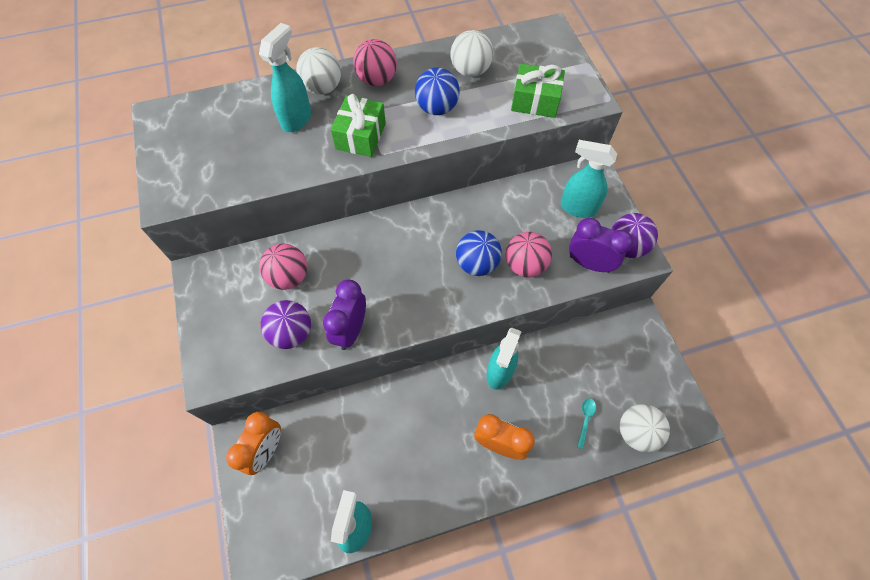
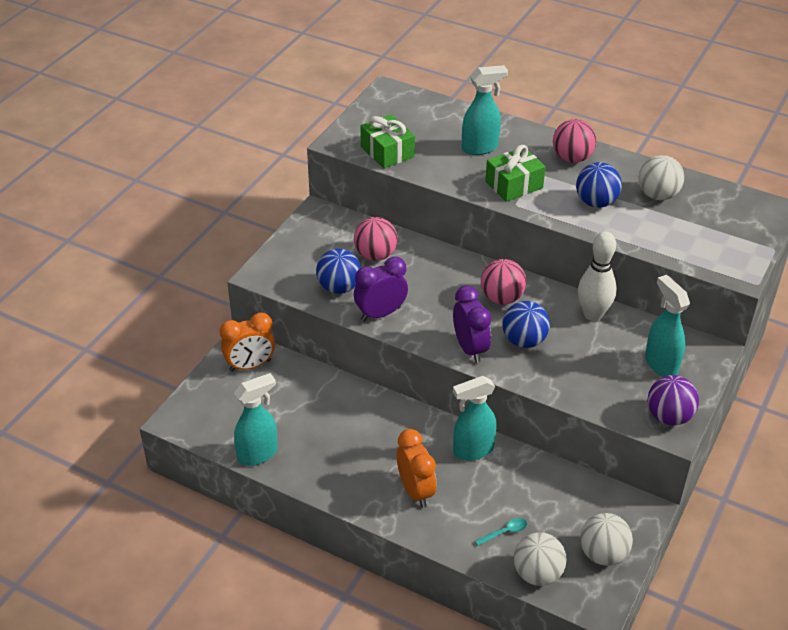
camera: 45 degrees right, 20 degrees down
(292, 333) = (339, 287): purple ball -> blue ball
(323, 88) = (523, 140): white ball -> white ball (603, 554)
(496, 202) = (593, 314): none -> white bowling pin
(525, 265) = (562, 368): pink ball -> pink ball (502, 298)
(535, 101) = (686, 245): green gift -> green gift (387, 152)
(589, 263) = (619, 404): purple clock -> purple clock (470, 348)

